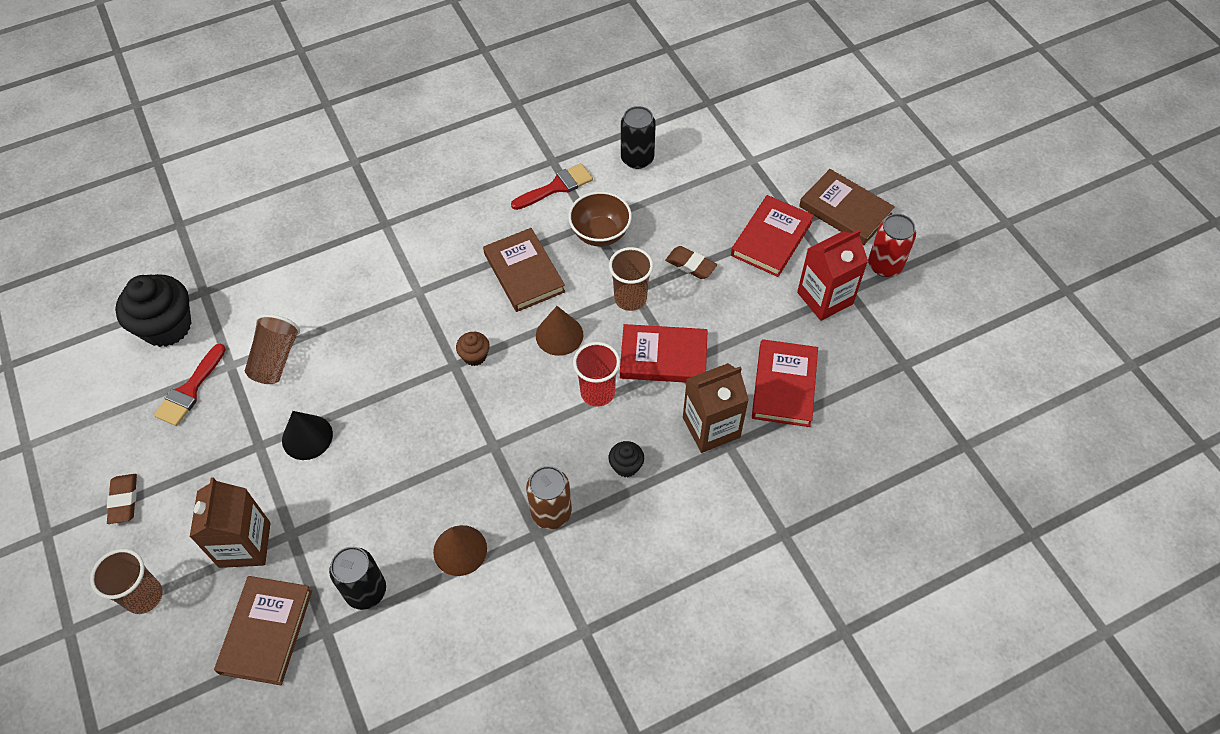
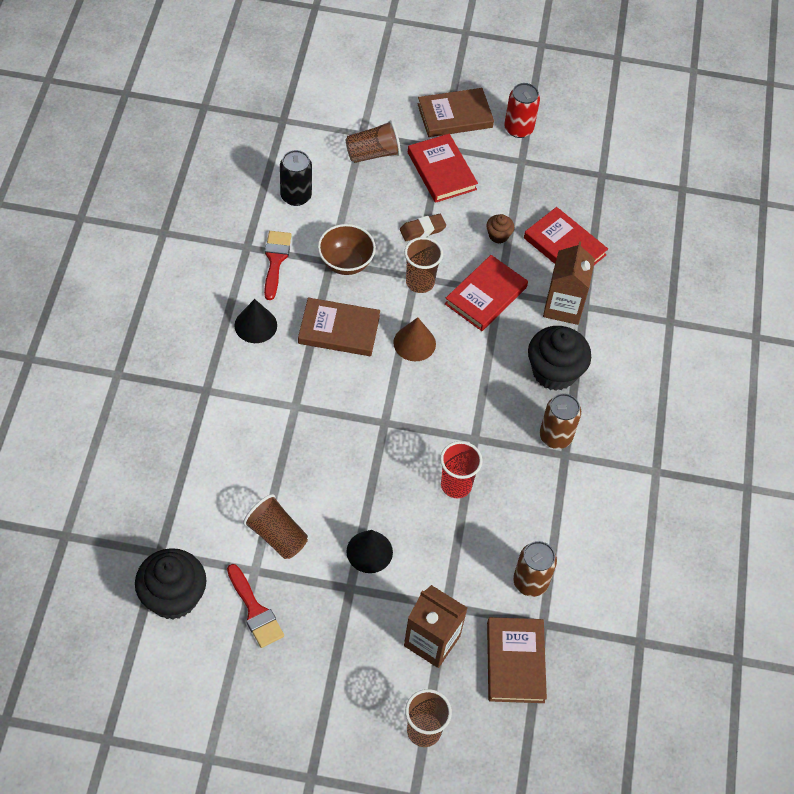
camera: 60 degrees left, 0 degrees up
(124, 500) = (324, 707): brown eraser -> none
(266, 631) = (515, 662): brown book -> brown book turned 45 degrees clockwise
(366, 591) = (530, 582): black can -> brown can
(460, 550) = (542, 507): brown cone -> none
(475, 356) = (388, 405): brown cupcake -> brown cupcake (498, 235)
(478, 215) = (255, 325): none -> black cone
(597, 392) = (482, 351): red cup -> red cup (456, 485)
(626, 466) = (554, 372): black cupcake -> black cupcake, size x2.12
(737, 180) = (373, 153): none -> brown cup
(825, 298) = (516, 177): red carton -> none

